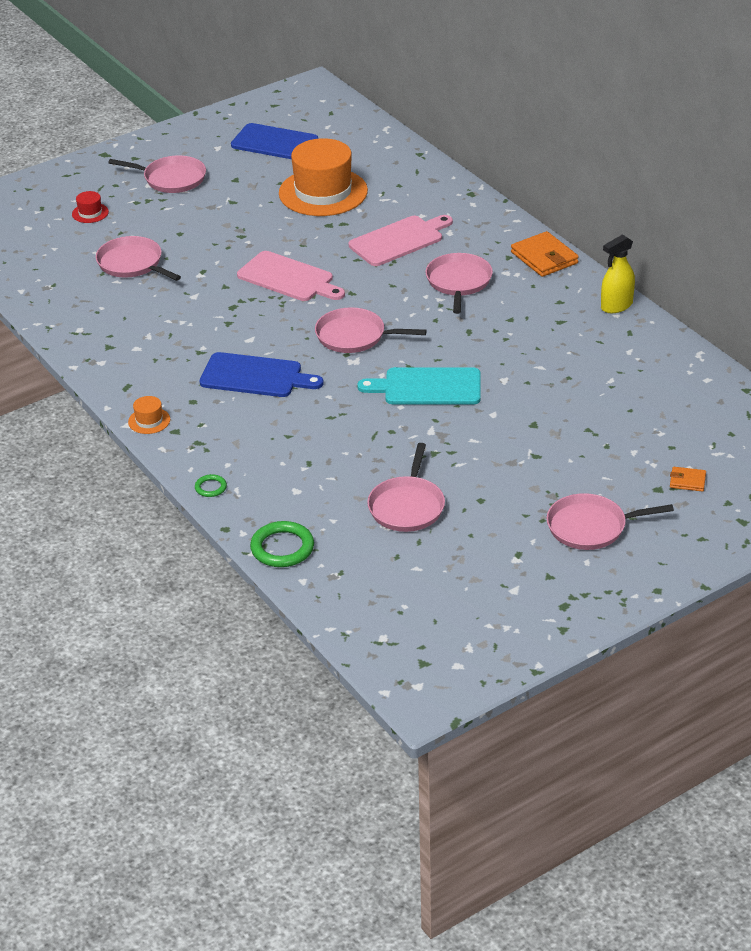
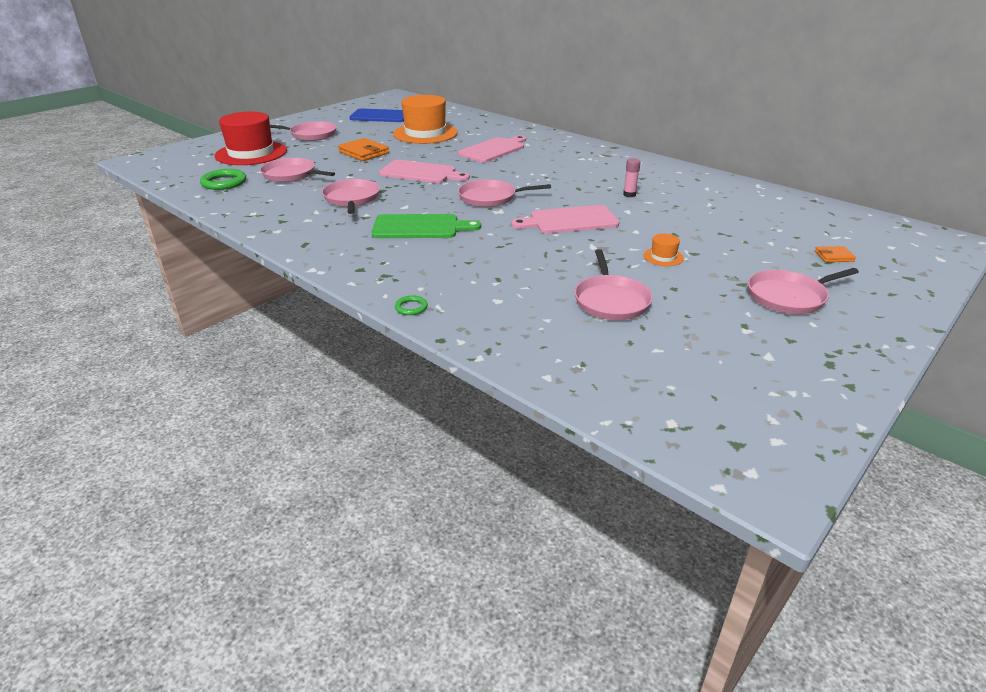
camera: 15 degrees left, 5 degrees down
(90, 213) = (251, 153): red hat -> red hat, size x2.46
(149, 421) = (332, 264): orange hat -> orange hat (663, 257)
(255, 376) = (420, 227): blue cutting board -> green cutting board
(282, 548) = (509, 349): green ring -> green ring (224, 183)
(427, 387) = (570, 220): turquoise cutting board -> pink cutting board
(458, 282) = (551, 165): pink pan -> pink pan (352, 199)
(524, 351) = (629, 194): none -> pink glue stick
(544, 258) = (603, 150): orange wallet -> orange wallet (364, 152)
(616, 306) = (674, 167): yellow spray bottle -> none

